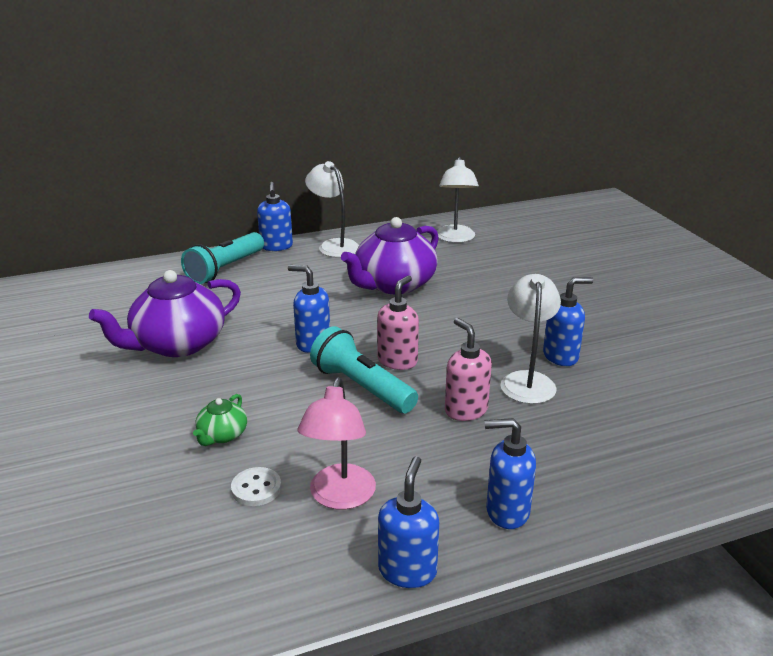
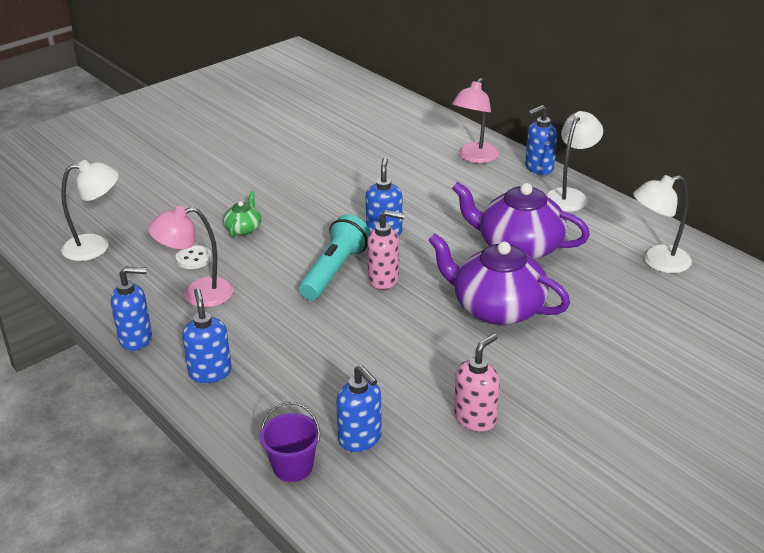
camera: 70 degrees right, 5 degrees up
(178, 344) = (344, 175): purple teapot -> purple teapot (497, 308)
(222, 435) = (243, 228): green teapot -> green teapot turned 105 degrees clockwise
(225, 269) = (474, 157): turquoise flashlight -> pink lamp
(465, 410) = (330, 329): pink soap dispenser -> pink soap dispenser (475, 418)
(527, 380) = (396, 356): white lamp -> white lamp (96, 246)
(561, 356) = (452, 371): blue soap dispenser -> blue soap dispenser (360, 439)
(683, 477) = (293, 467): none -> purple bucket

